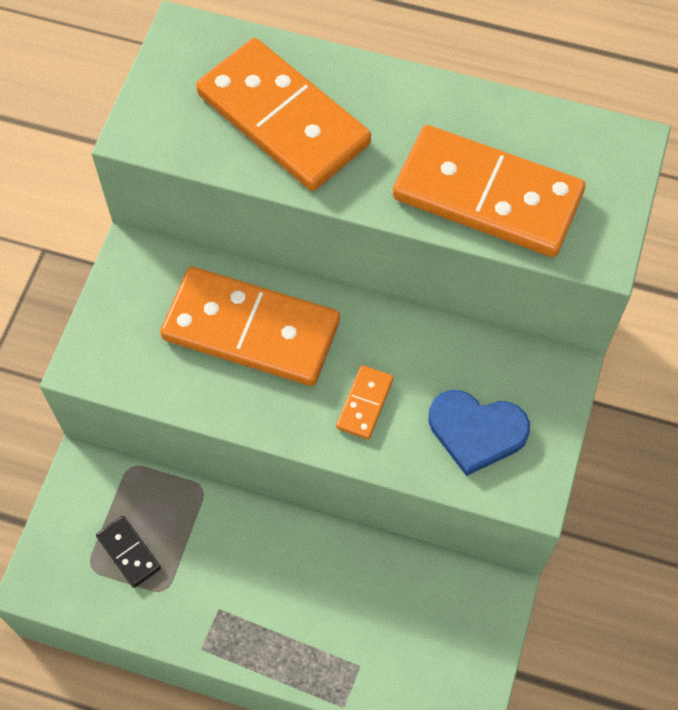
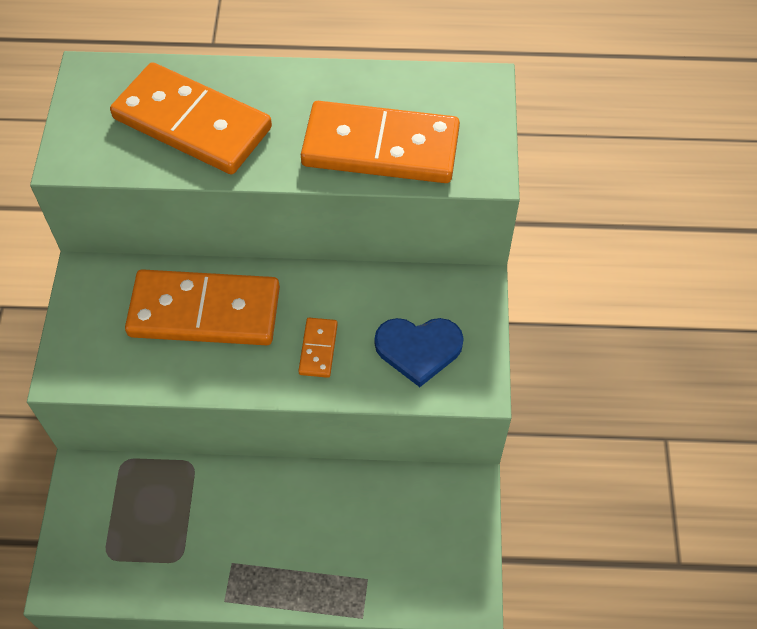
camera: 15 degrees left, 5 degrees down
(129, 552) = (139, 535): black domino -> none

